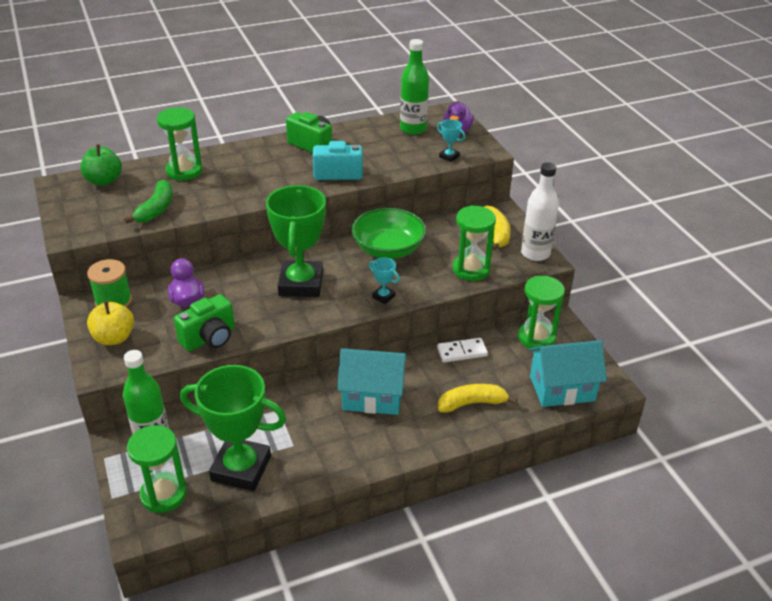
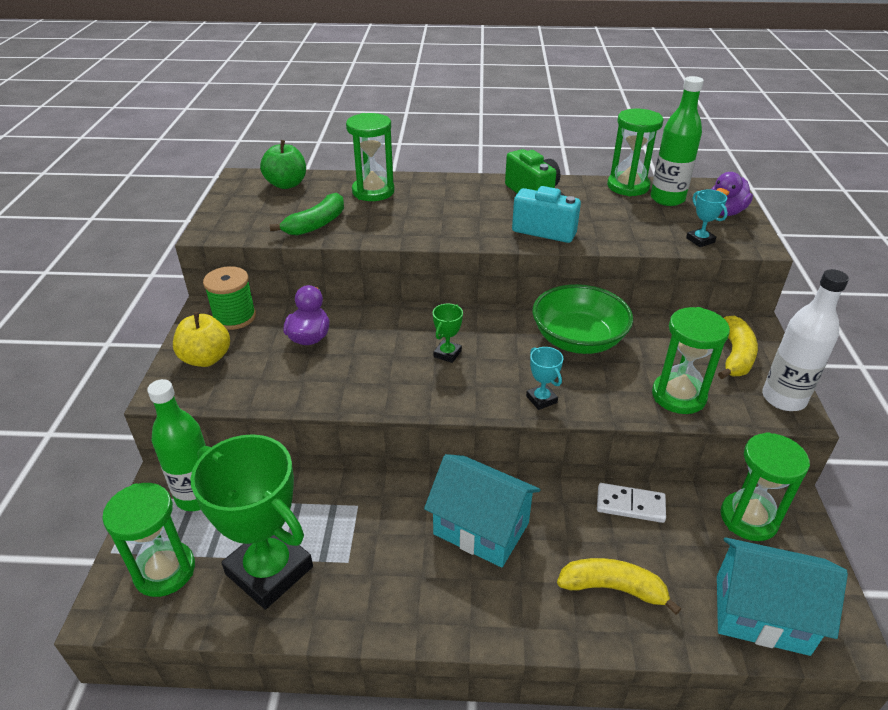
camera: 25 degrees right, 0 degrees up
(209, 338) = (304, 390): green camera -> none
(301, 284) = (447, 354): green trophy -> green trophy, size x0.41
(380, 124) = (628, 186): none -> green hourglass

